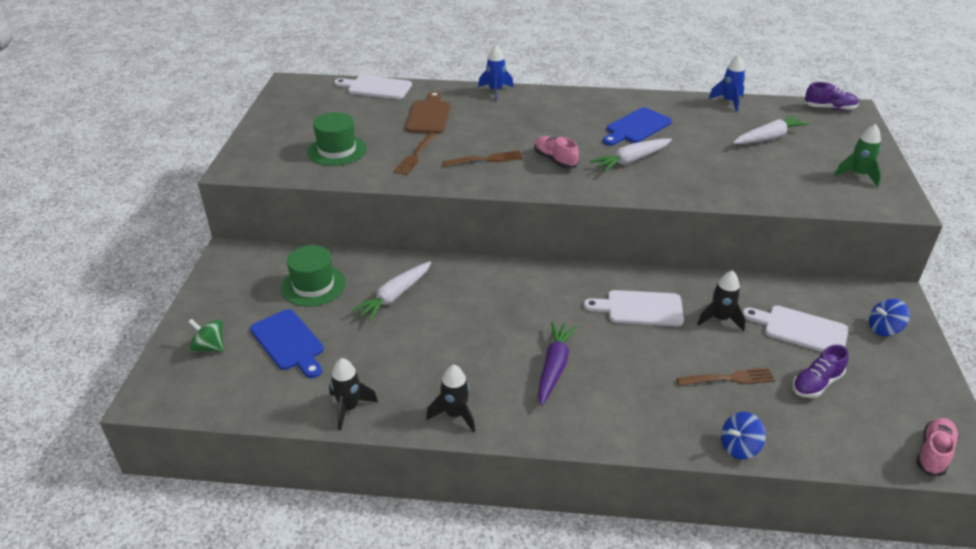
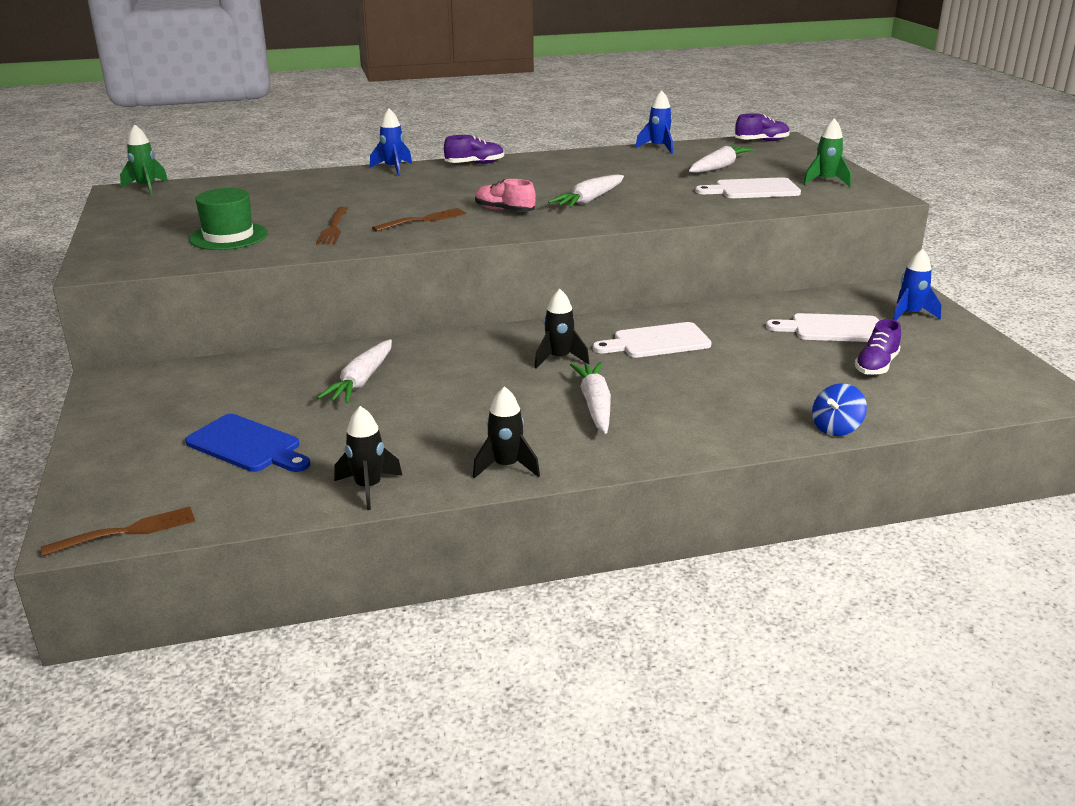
camera: 20 degrees left, 10 degrees down
(209, 347) = (137, 470): green spinning top -> none
(308, 82) = (147, 188): none -> green rocket
(313, 285) = (247, 390): green hat -> none
(376, 88) = (241, 182): white cutting board -> white cutting board (752, 189)
(429, 115) = (326, 196): brown cutting board -> none
(554, 367) = (595, 405): purple carrot -> white carrot
(562, 96) = (475, 164): none -> purple shoe
(636, 127) = (575, 176): blue cutting board -> none
(720, 319) = (746, 335): black rocket -> black rocket (559, 359)
(728, 379) = (787, 378): brown fork -> brown fork (125, 532)
(884, 329) = (910, 314): blue spinning top -> blue rocket
(933, 453) = (1020, 394): pink shoe -> none

